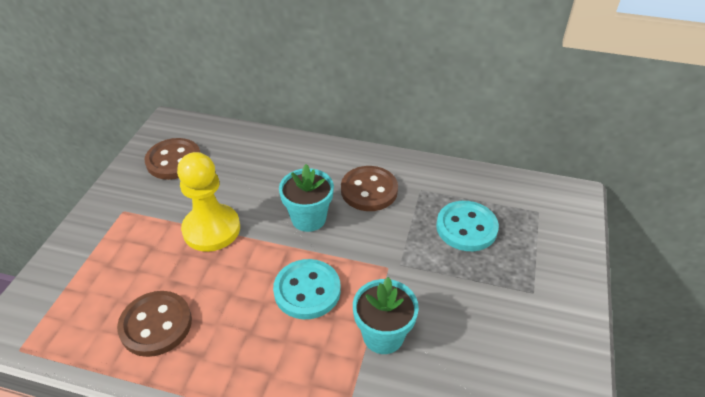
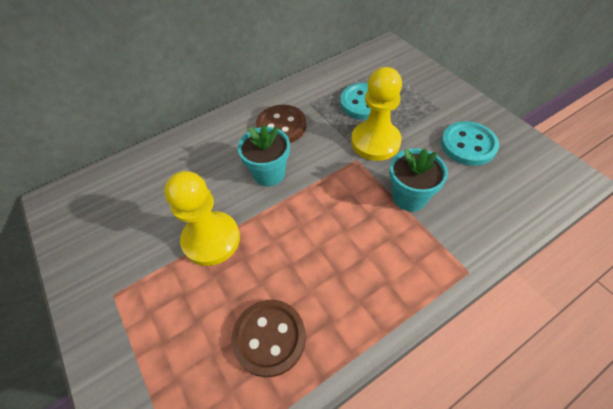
camera: 45 degrees left, 10 degrees up
(174, 161) = (103, 222): brown button -> none
(307, 290) = (333, 215): turquoise button -> turquoise button (468, 145)
(424, 268) = (375, 142): none -> yellow pawn

